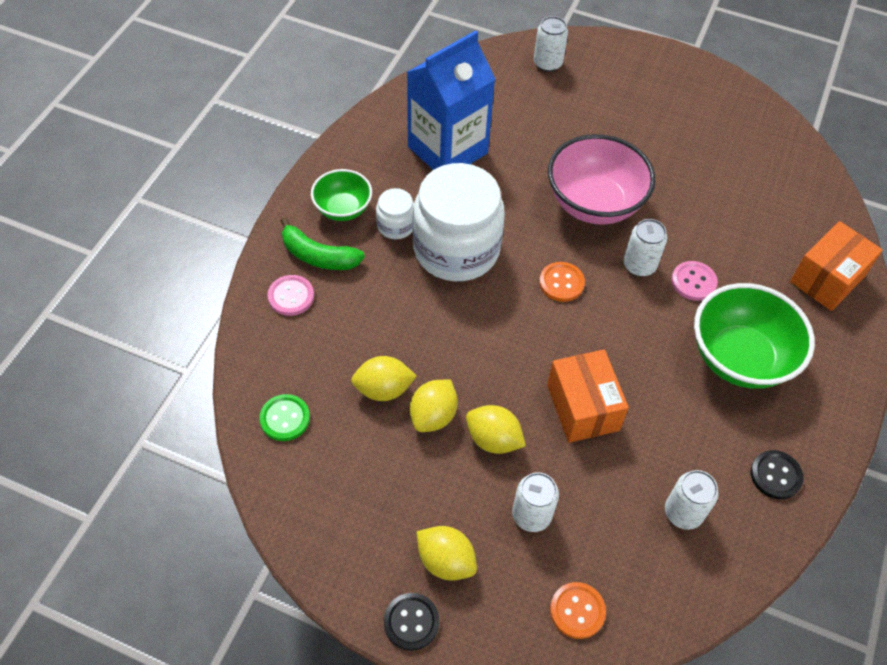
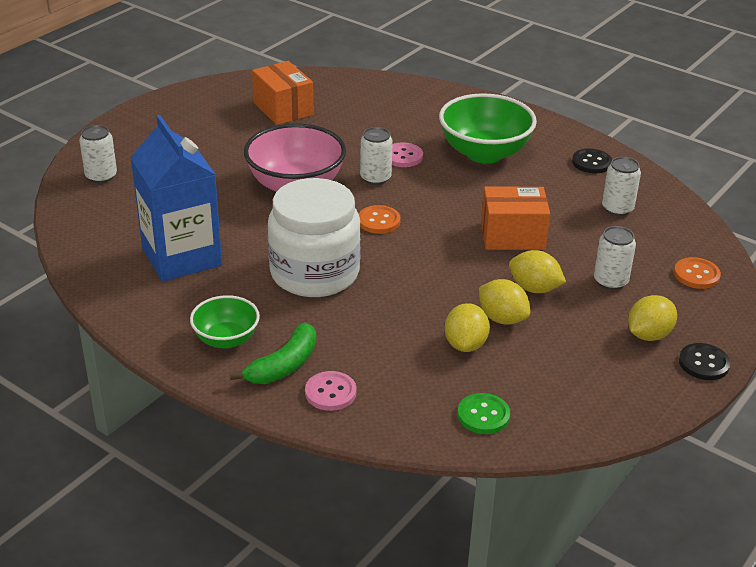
camera: 75 degrees left, 20 degrees down
(396, 225) = (267, 306): white jar -> none
(493, 439) = (534, 288): yellow lemon -> yellow lemon turned 75 degrees clockwise
(827, 279) = (422, 99): orange box -> orange box (283, 109)

